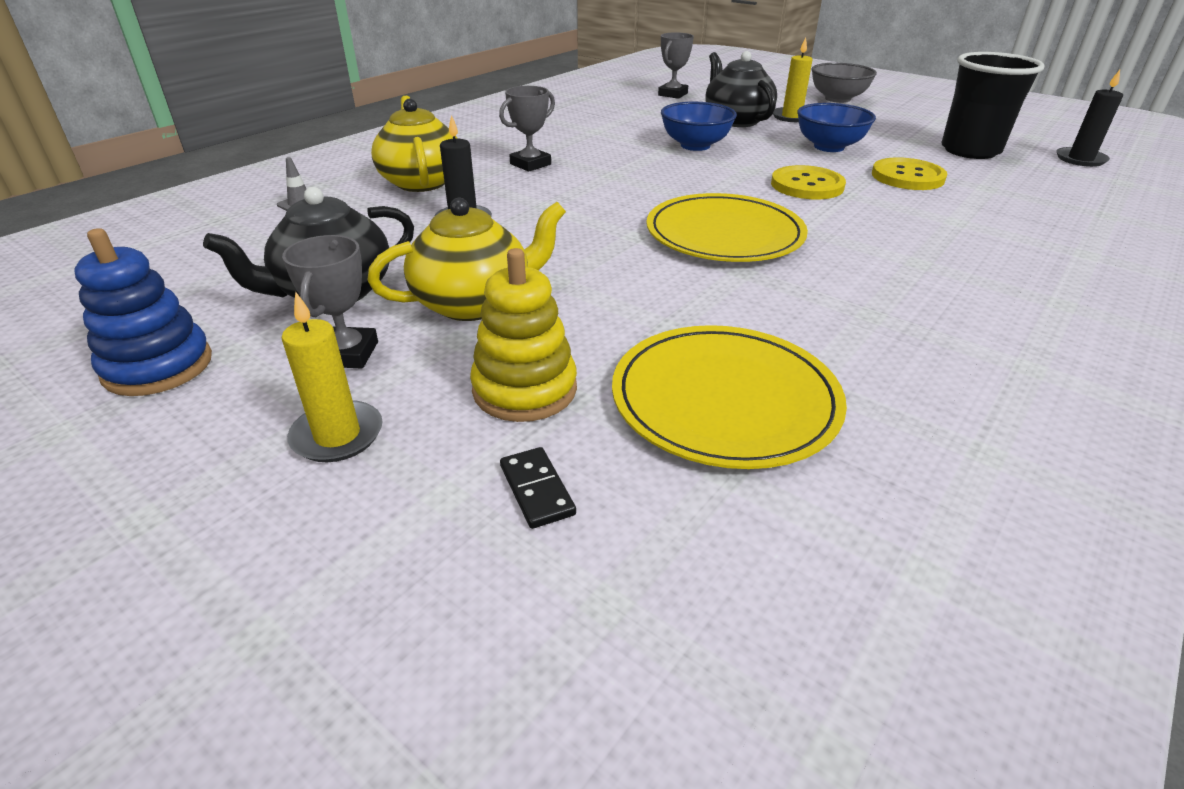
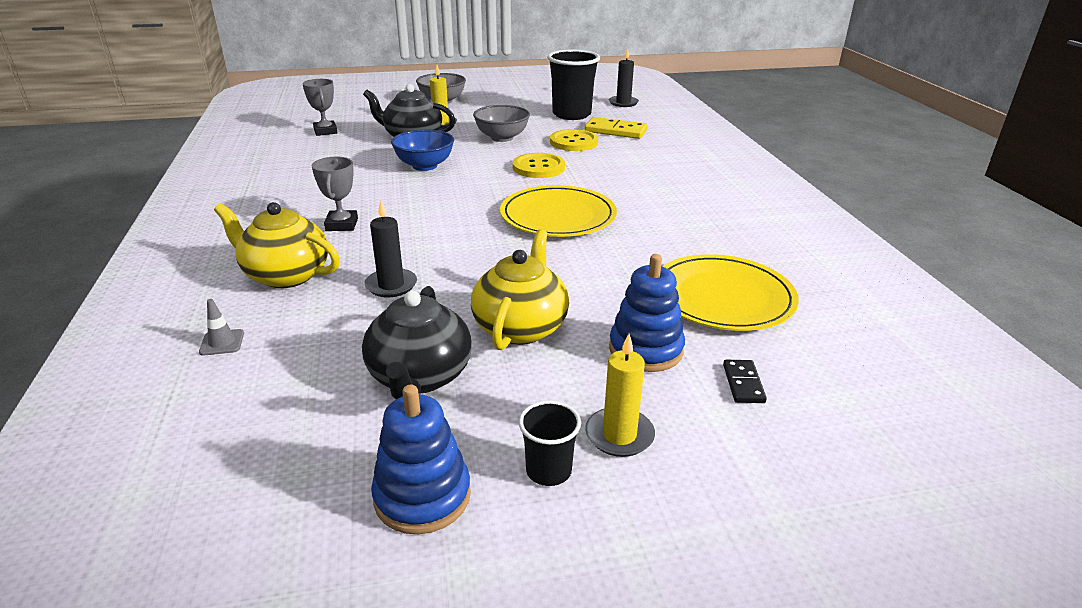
camera: 50 degrees left, 5 degrees down
(240, 416) = (548, 471): none -> black cup
(347, 354) = (521, 399): grey trophy -> none
(524, 389) = (645, 350): yellow stacking toy -> blue stacking toy
(537, 490) = (743, 383): black domino -> black domino turned 75 degrees clockwise
(829, 147) = (502, 138): blue bowl -> grey bowl
(995, 183) = (615, 131): none -> yellow domino

